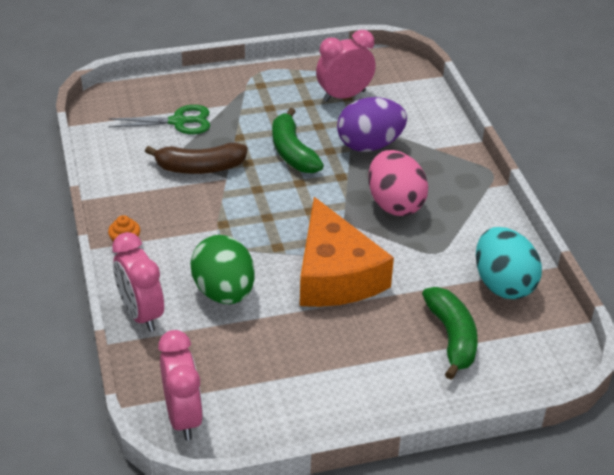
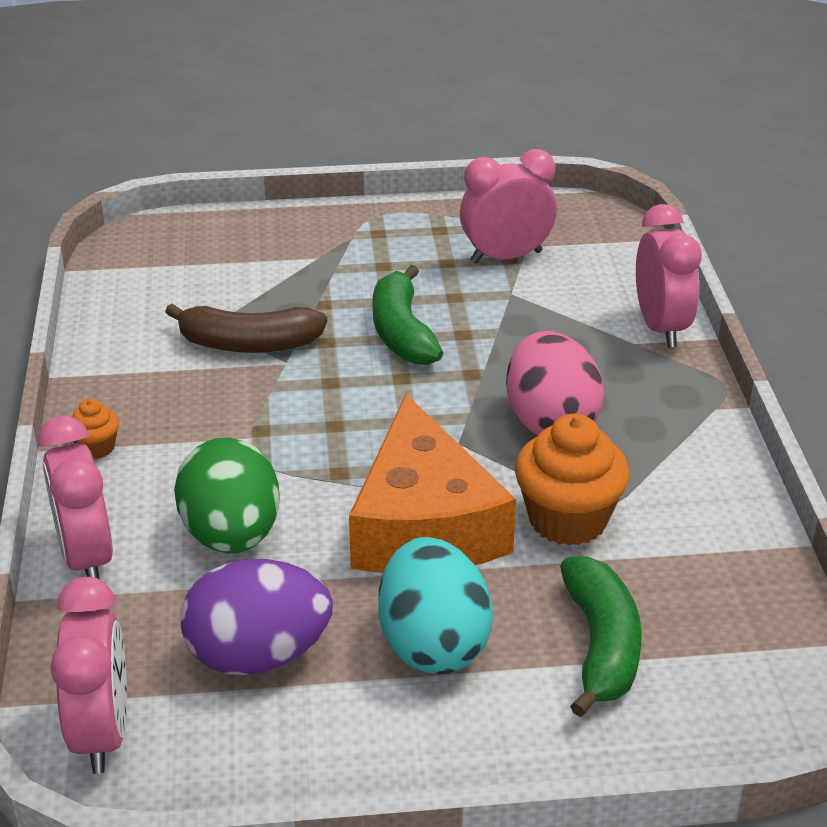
camera: 10 degrees right, 5 degrees down
(178, 122) = (234, 276): green scissors -> none
(369, 145) = (530, 331): purple egg -> purple egg (258, 655)
(417, 264) = (568, 520): none -> orange cupcake
(447, 137) = (661, 327): none -> pink clock
(503, 284) = (709, 565): turquoise egg -> turquoise egg (433, 644)

